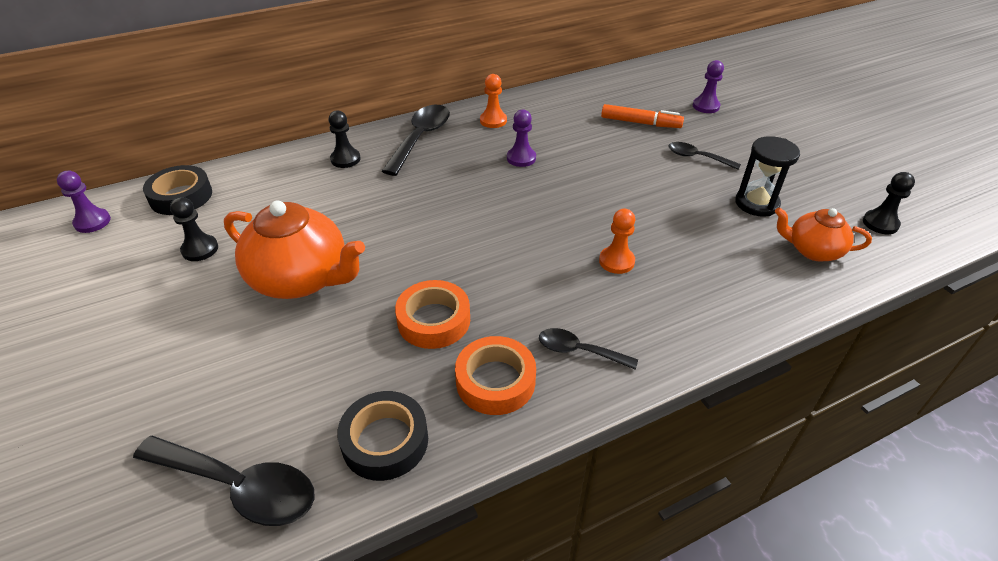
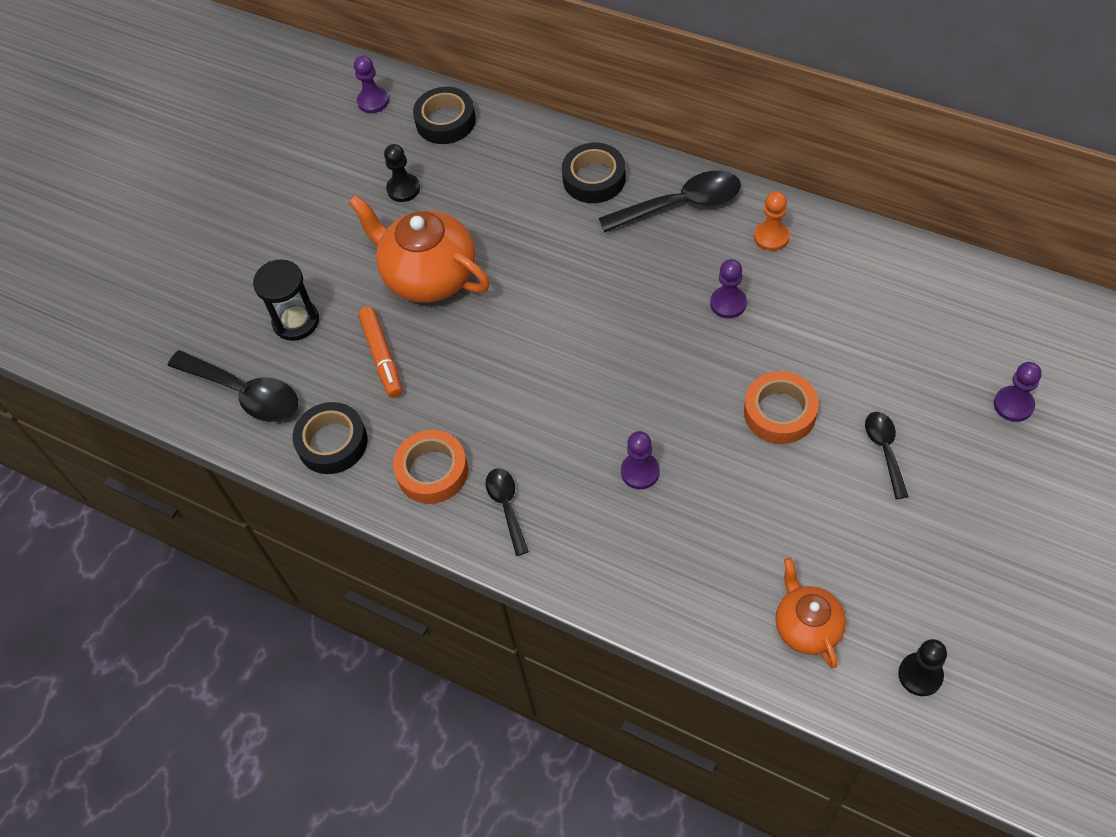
camera: 60 degrees right, 15 degrees up
(239, 486) = (245, 393): black spoon -> black spoon turned 45 degrees counterclockwise
(301, 279) = (428, 276): orange teapot -> orange teapot turned 135 degrees clockwise
(345, 159) = (594, 179): black pawn -> black tape
(434, 320) = (458, 391): orange tape -> orange tape (779, 412)
(616, 261) = (640, 472): orange pawn -> purple pawn
(640, 123) = (904, 363): orange marker -> orange marker (382, 357)
(756, 203) = (846, 544): black hourglass -> black hourglass (296, 321)

